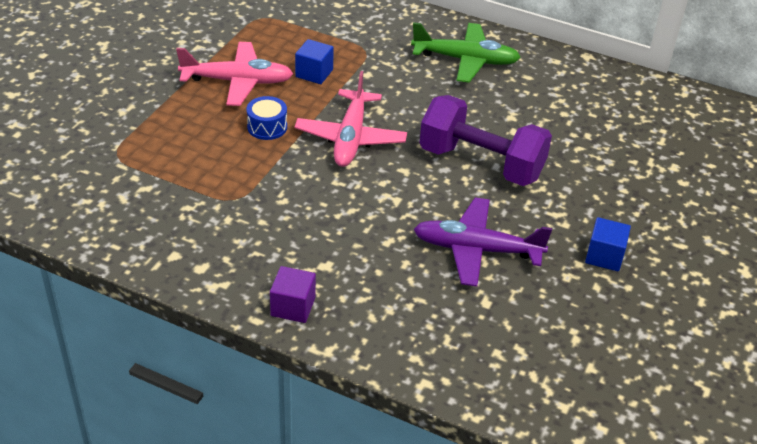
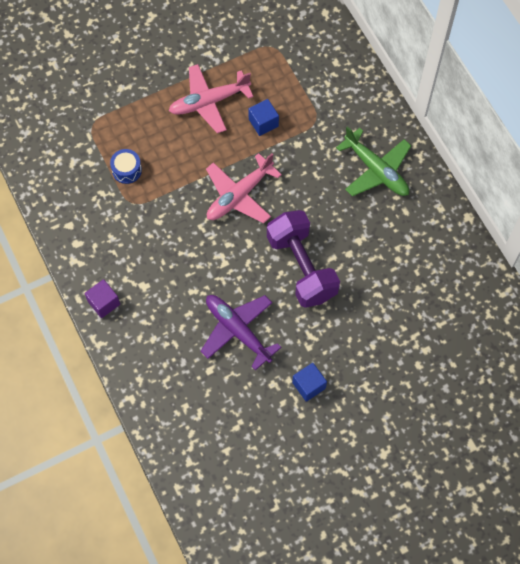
camera: 40 degrees right, 25 degrees up
(238, 81) = (209, 102): pink plane -> pink plane turned 120 degrees clockwise
(267, 127) = (196, 154): blue drum -> blue drum (127, 170)

